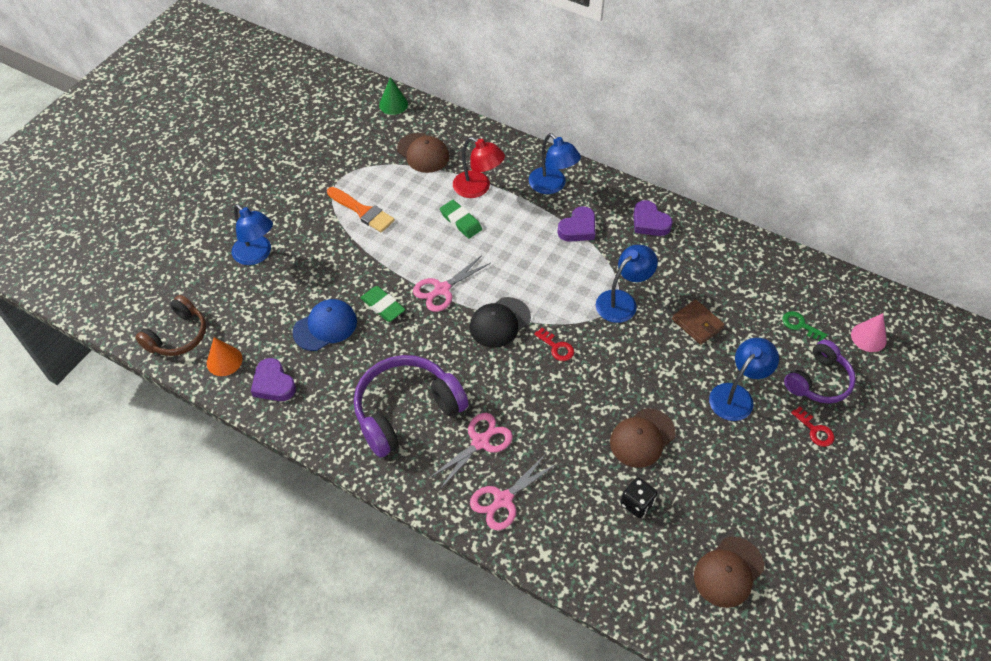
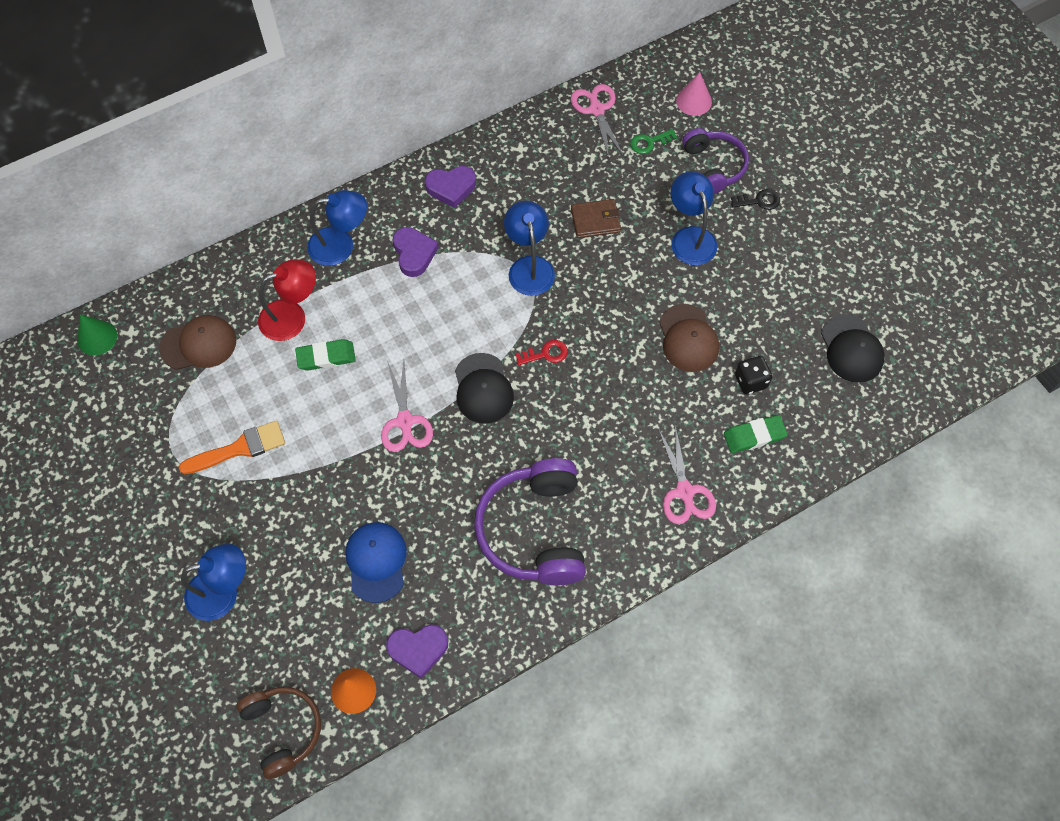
camera: 60 degrees left, 10 degrees up
(383, 306) = (387, 490): green eraser -> green eraser (754, 436)
(481, 441) = (611, 479): pink scissors -> pink scissors (596, 109)
(728, 572) = (851, 349): brown cap -> black cap
(815, 430) = (759, 201): red key -> black key

